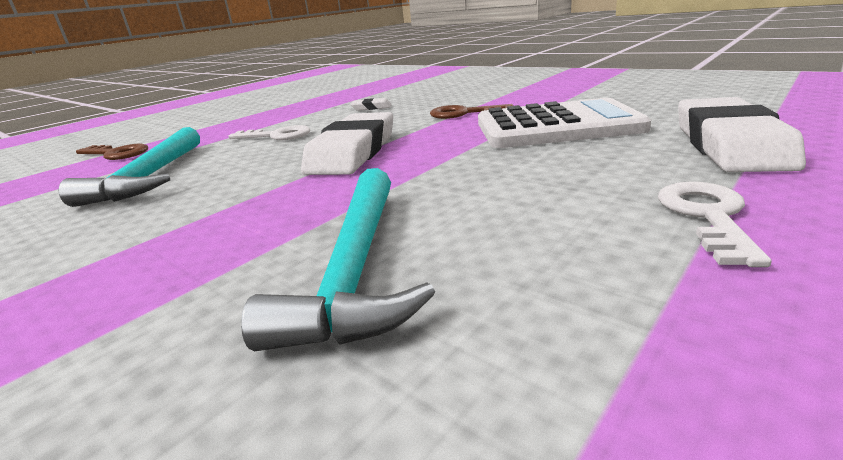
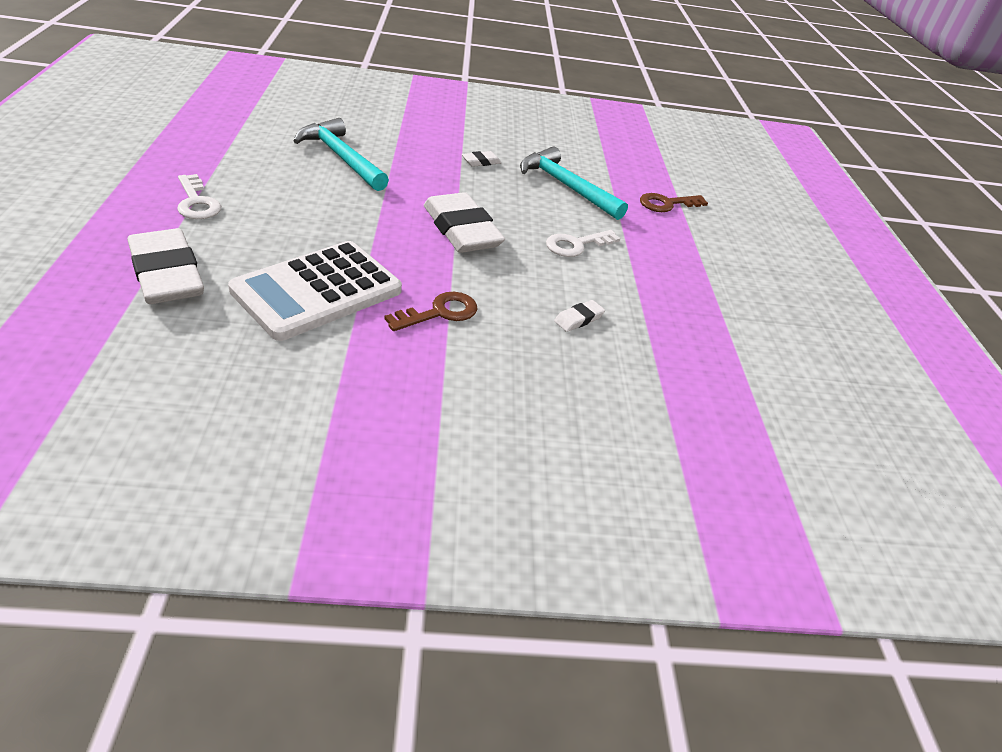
camera: 130 degrees right, 15 degrees up
(154, 221) = (481, 162): none -> white eraser

